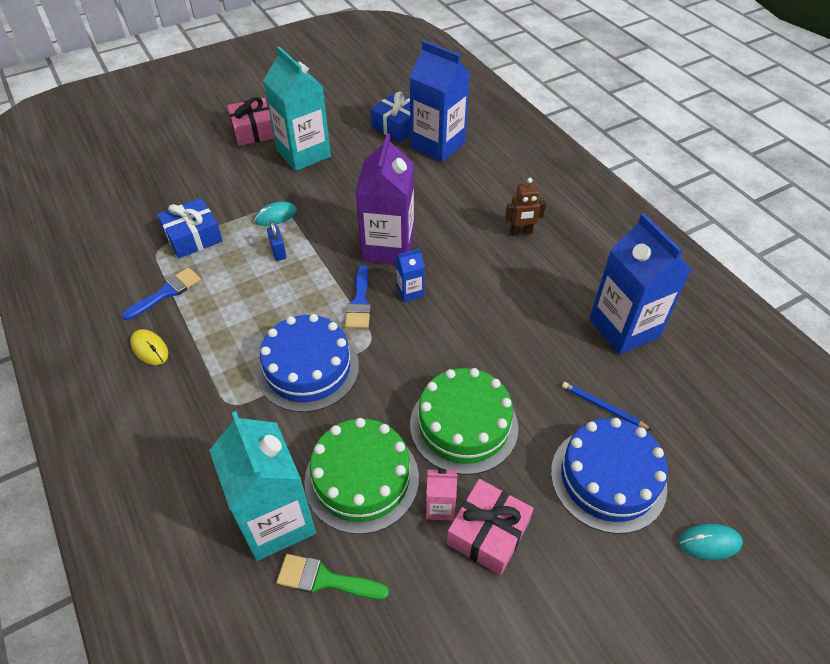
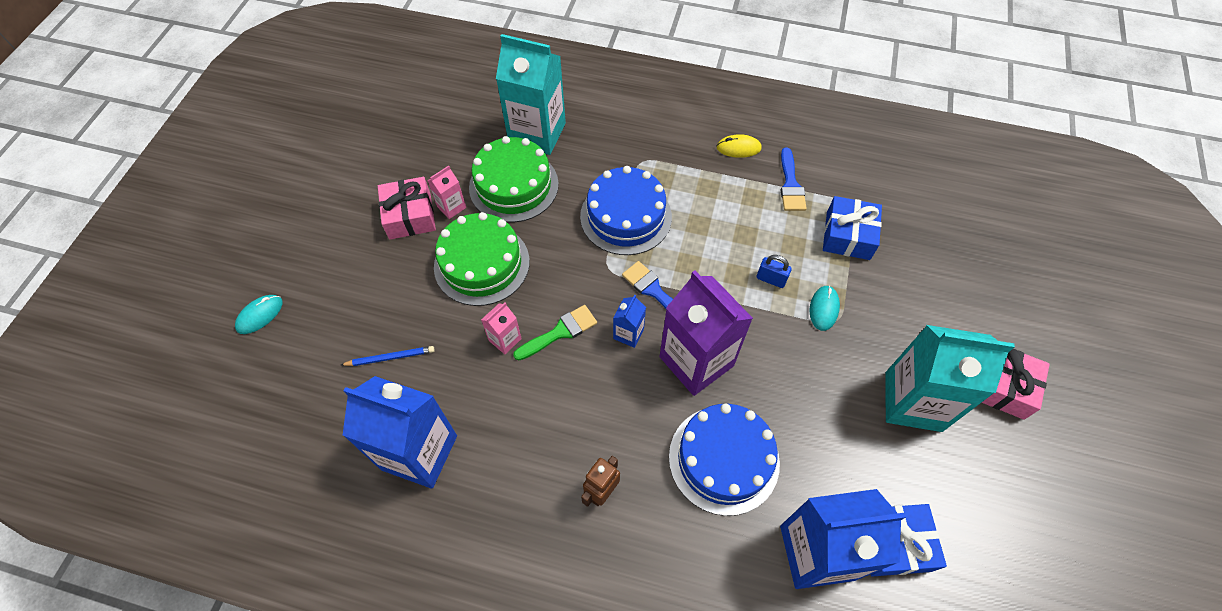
camera: 135 degrees right, 10 degrees up
(325, 579) = (480, 132): green brush -> green brush (560, 332)
(500, 352) = (505, 339): none -> pink carton
(608, 478) = (353, 305): blue cake -> blue cake (723, 459)

